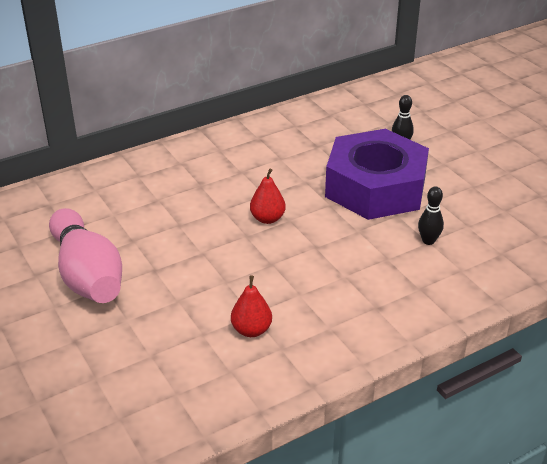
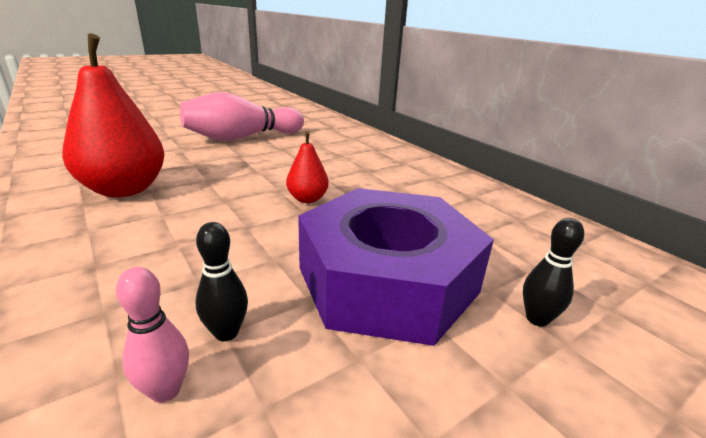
camera: 85 degrees right, 10 degrees down
(251, 330) = (124, 189): red pear -> red pear, size x2.03
(466, 253) = (165, 390): none -> pink bowling pin

